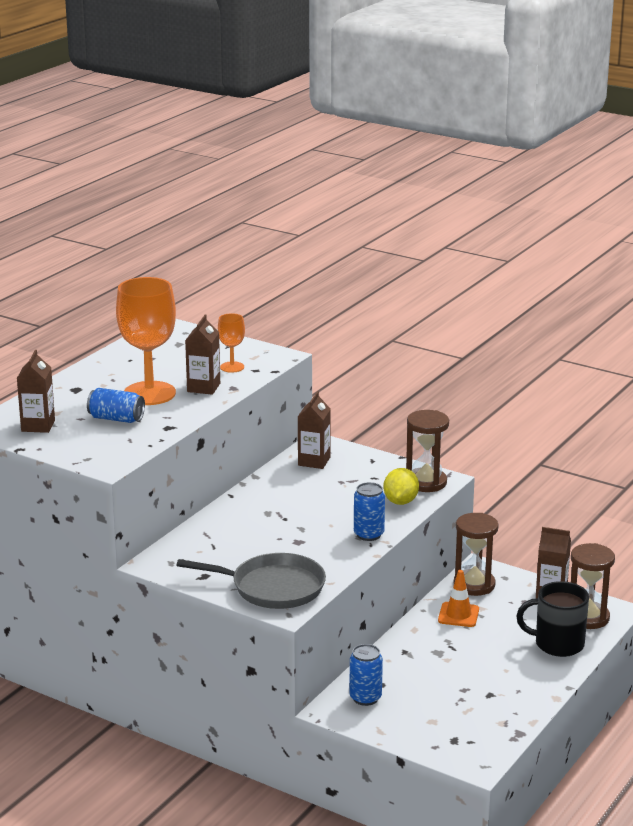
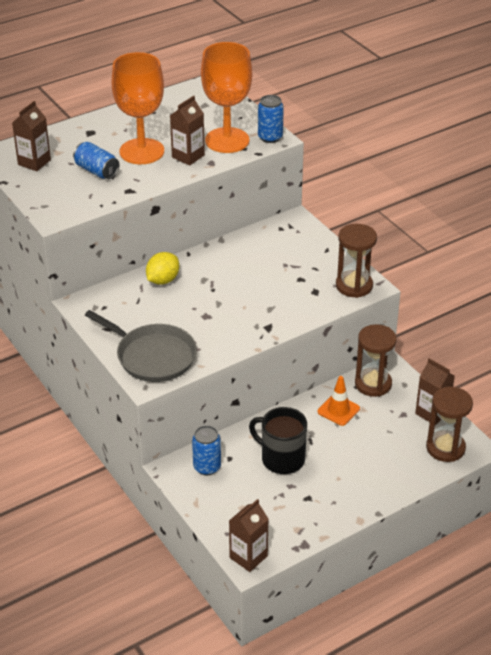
camera: 25 degrees right, 15 degrees up
(232, 367) = (227, 140): orange goblet -> orange goblet, size x2.09
(314, 461) = (278, 237): brown carton -> brown carton (248, 557)
(368, 534) = (267, 326): blue can -> blue can (270, 137)
(400, 502) = (318, 300): yellow lemon -> yellow lemon (163, 280)
(558, 644) = (400, 466): black mug -> black mug (281, 459)

